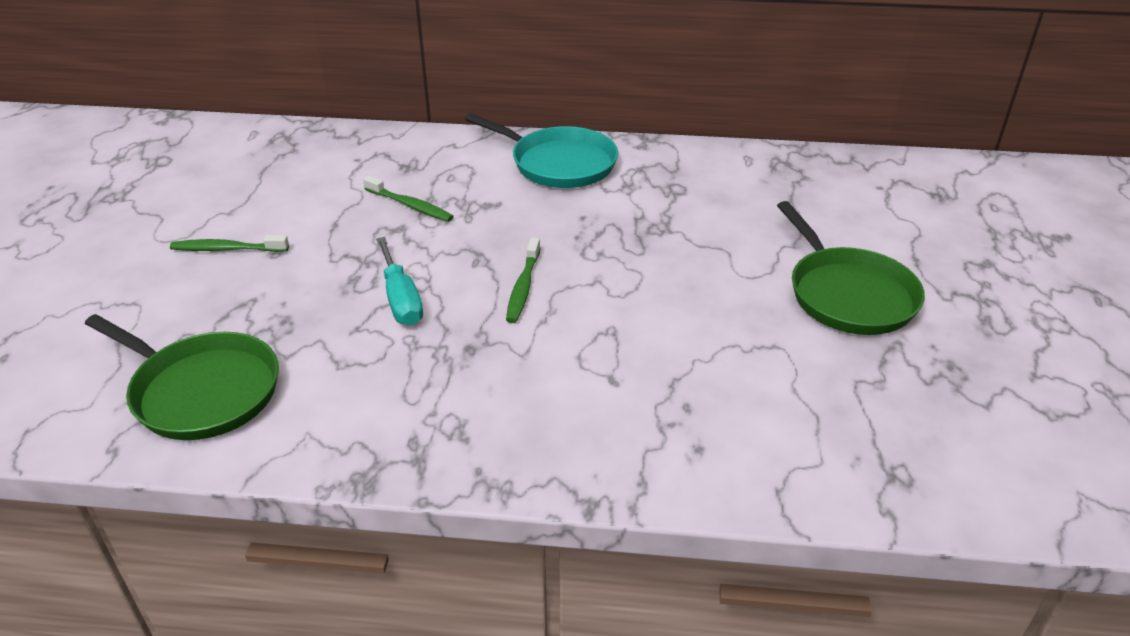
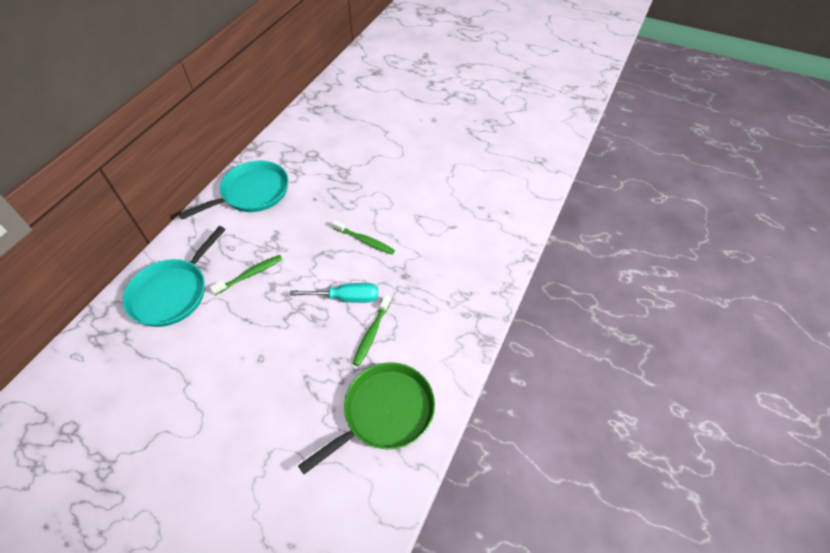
camera: 70 degrees left, 15 degrees up
(227, 249) = (237, 387): green toothbrush -> green toothbrush (372, 333)
(359, 161) = (172, 293): none -> turquoise pan
(848, 294) = (431, 129): green pan -> none

